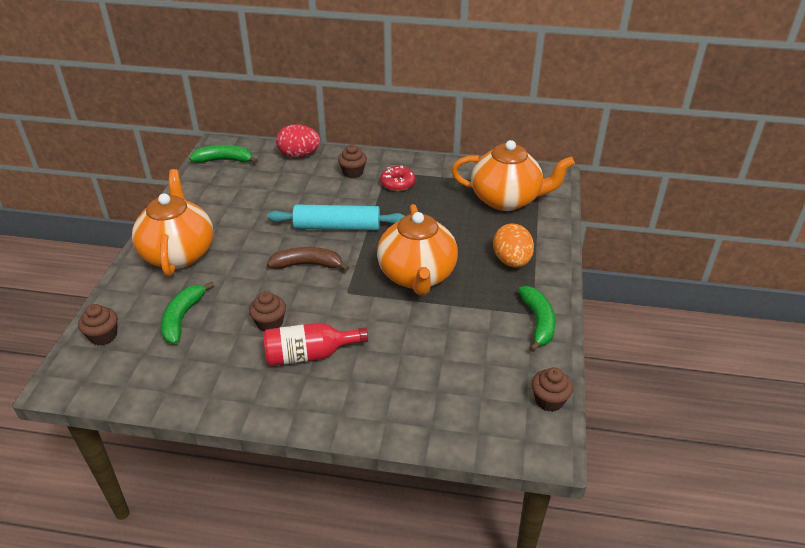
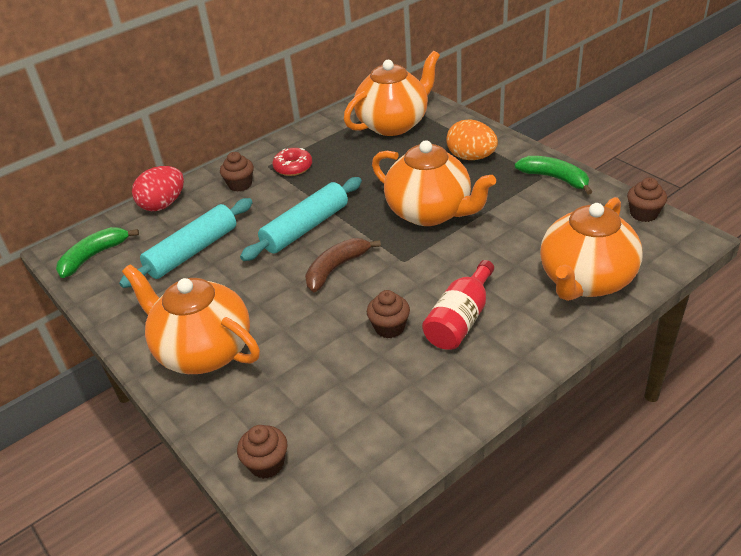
camera: 45 degrees left, 0 degrees up
(183, 318) = (311, 387): green banana -> none
(265, 194) = (192, 251): none -> turquoise rolling pin
(420, 404) = (585, 280): none -> orange teapot

